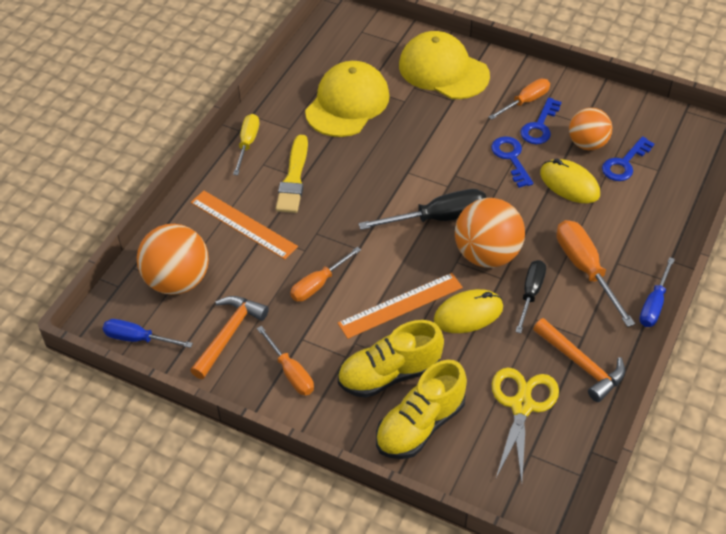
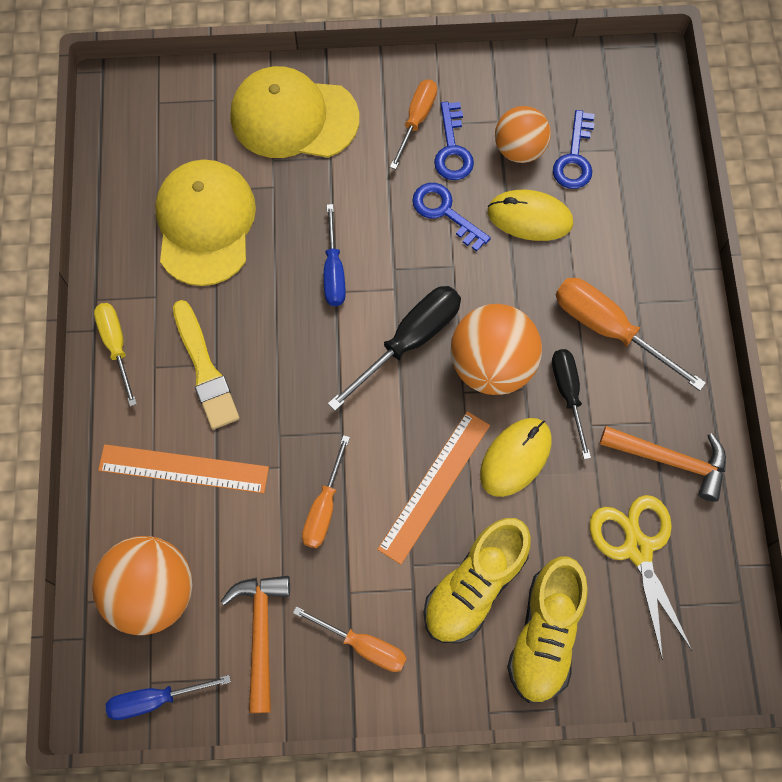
camera: 30 degrees left, 20 degrees up
(654, 304) = (704, 339): blue screwdriver -> blue screwdriver (334, 271)

